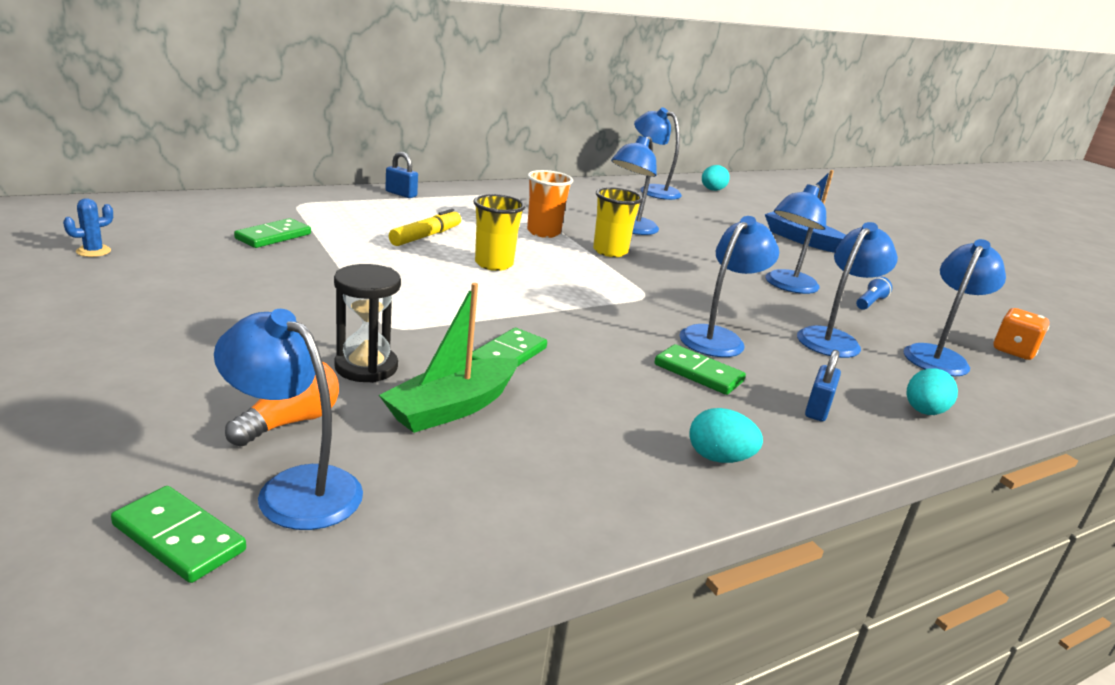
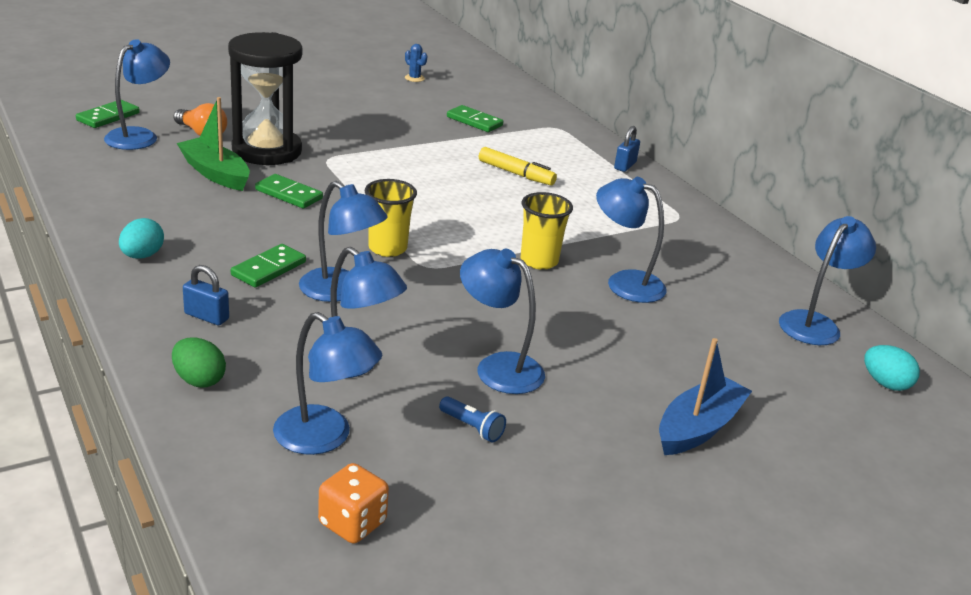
camera: 90 degrees right, 5 degrees up
(366, 367) = (267, 151): black hourglass -> black hourglass, size x1.72
(494, 264) = (466, 199): yellow cup -> yellow cup (387, 248)
(543, 232) = (570, 229): orange cup -> none
(923, 412) = (199, 380): turquoise egg -> green egg

